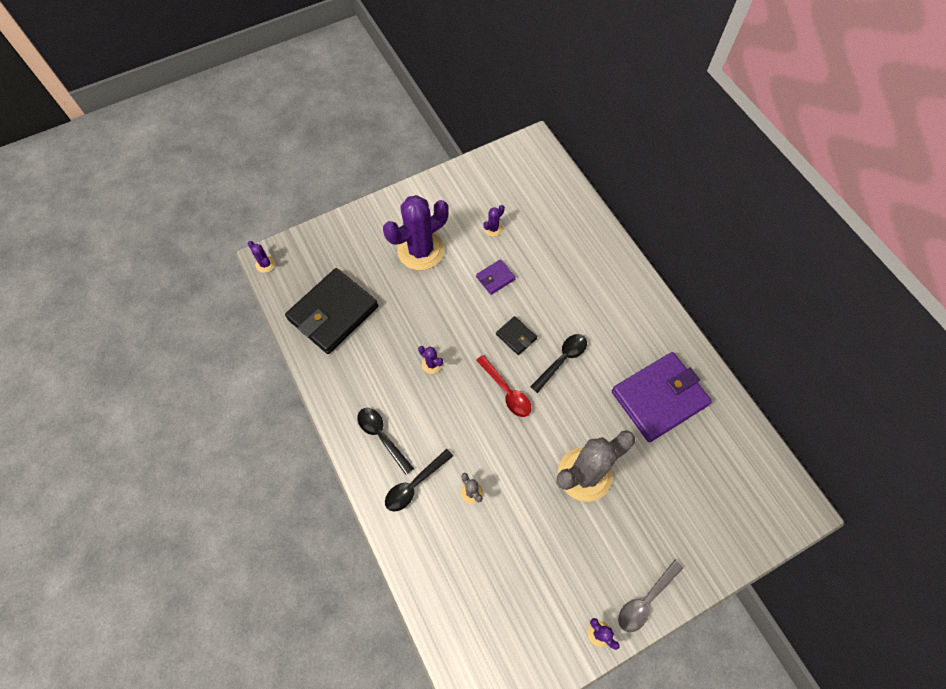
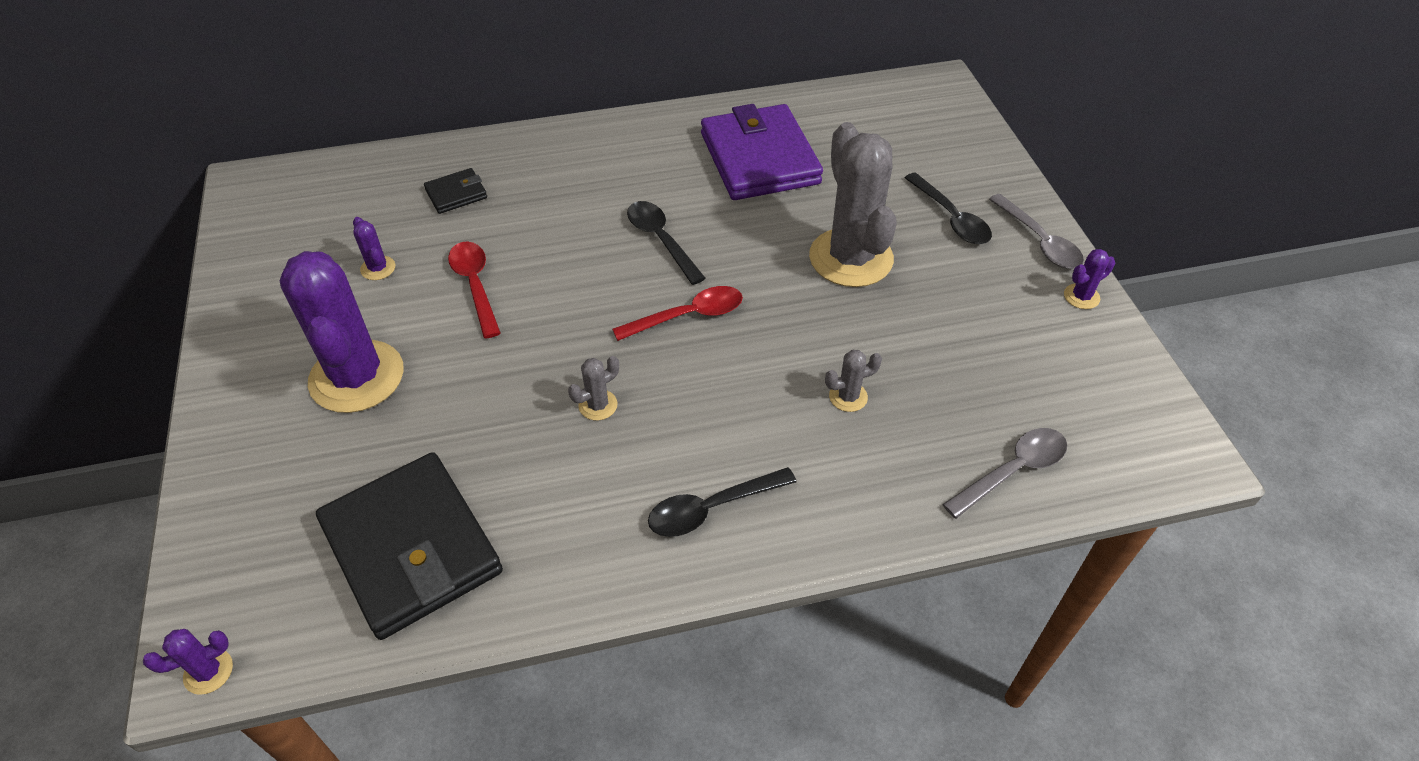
camera: 75 degrees left, 15 degrees down
(415, 484) = (816, 474): black spoon -> black spoon (951, 218)
(432, 364) = (598, 405): purple cactus -> grey cactus
(442, 594) = (1012, 471): none -> grey spoon
(495, 278) = (475, 286): purple wallet -> red spoon
(516, 336) = (596, 283): black wallet -> black wallet (456, 194)

